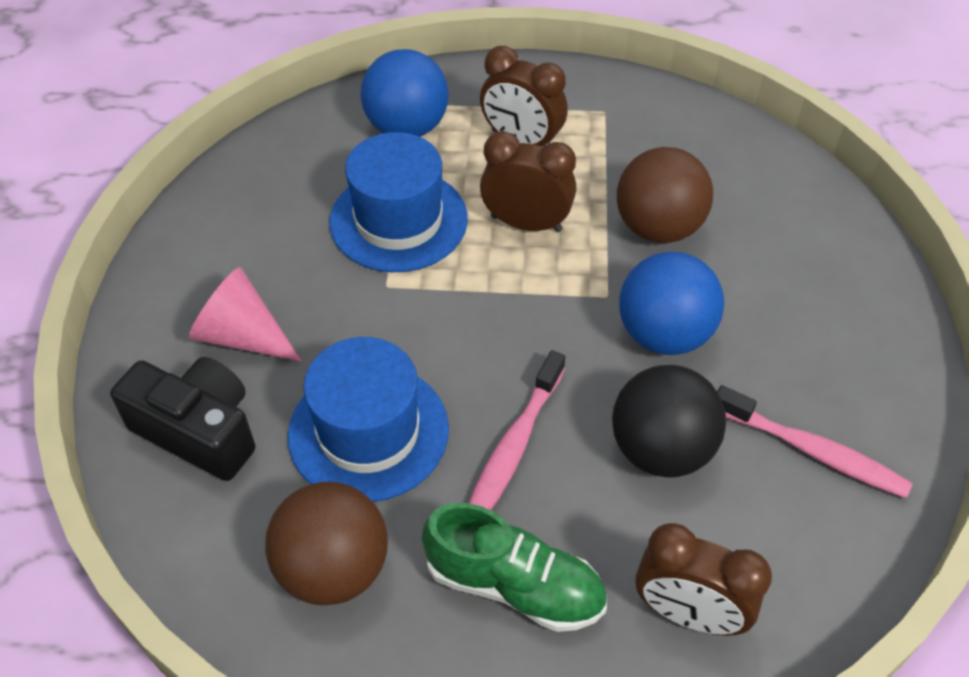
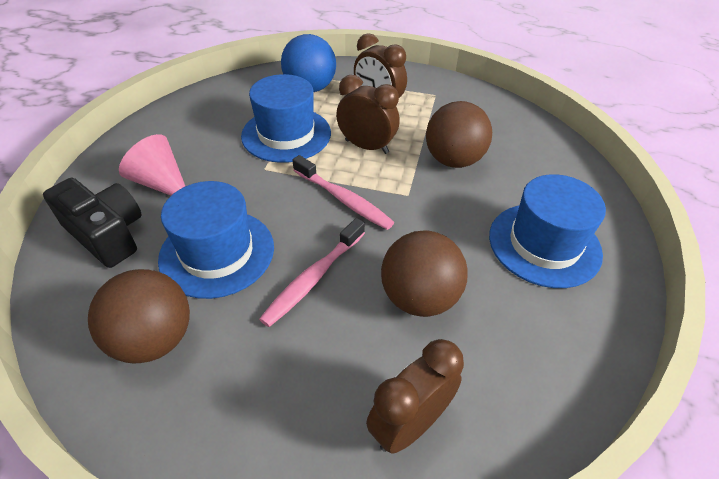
camera: 10 degrees right, 5 degrees down
(514, 585) = (280, 376): green shoe -> none
(661, 449) = (419, 298): black ball -> brown ball
(664, 334) = (441, 223): blue ball -> none
(688, 613) = (409, 424): brown clock -> brown clock turned 105 degrees clockwise
(807, 343) = (544, 244): none -> blue hat
(813, 451) = (535, 318): pink toothbrush -> pink toothbrush (344, 199)

